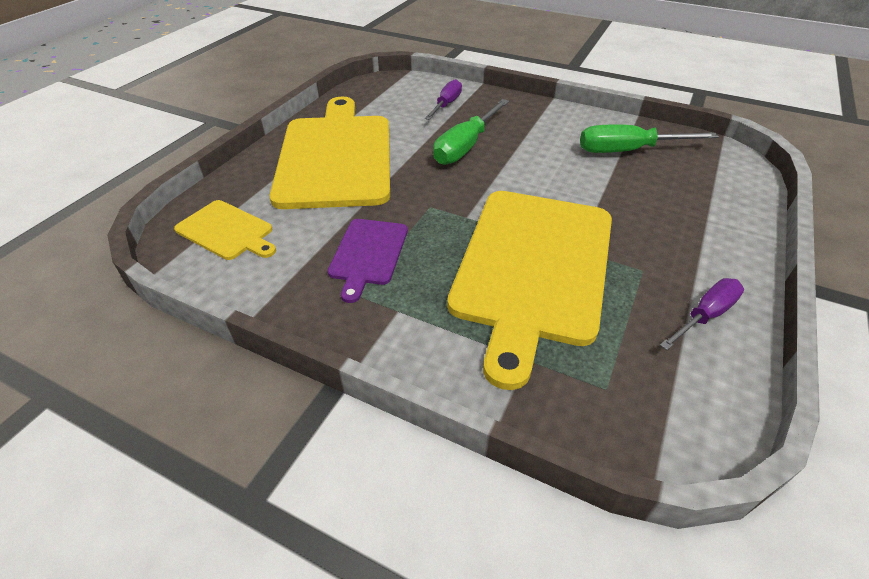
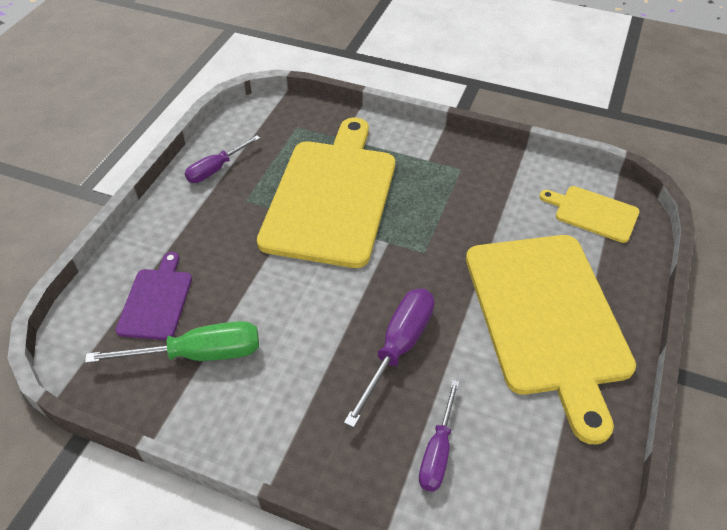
camera: 175 degrees right, 5 degrees up
(368, 254) = (464, 199): purple cutting board -> purple cutting board (156, 300)
(466, 146) = (398, 348): green screwdriver -> purple screwdriver

